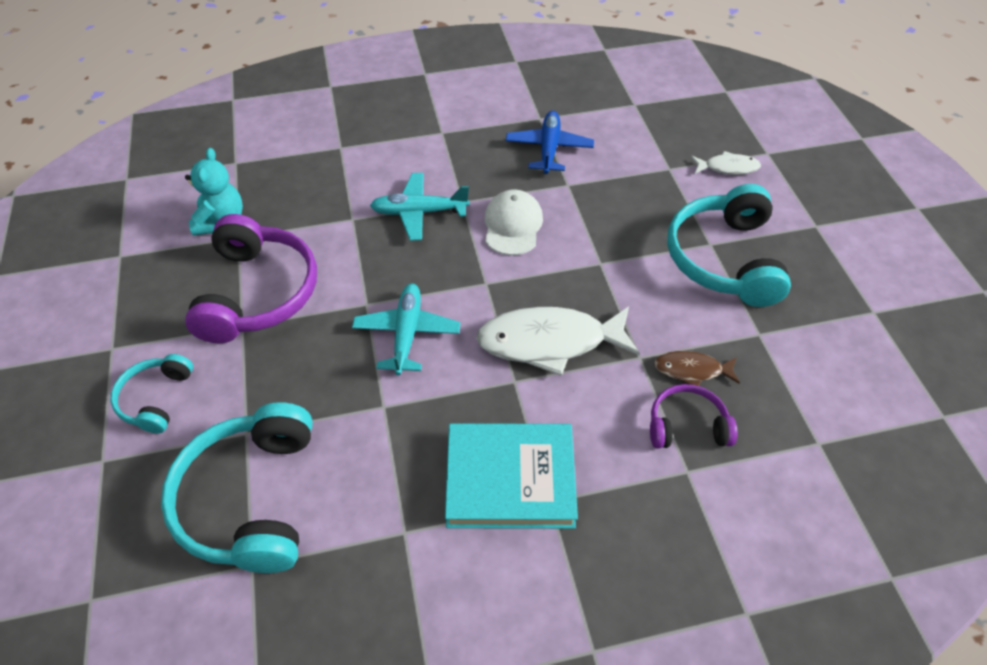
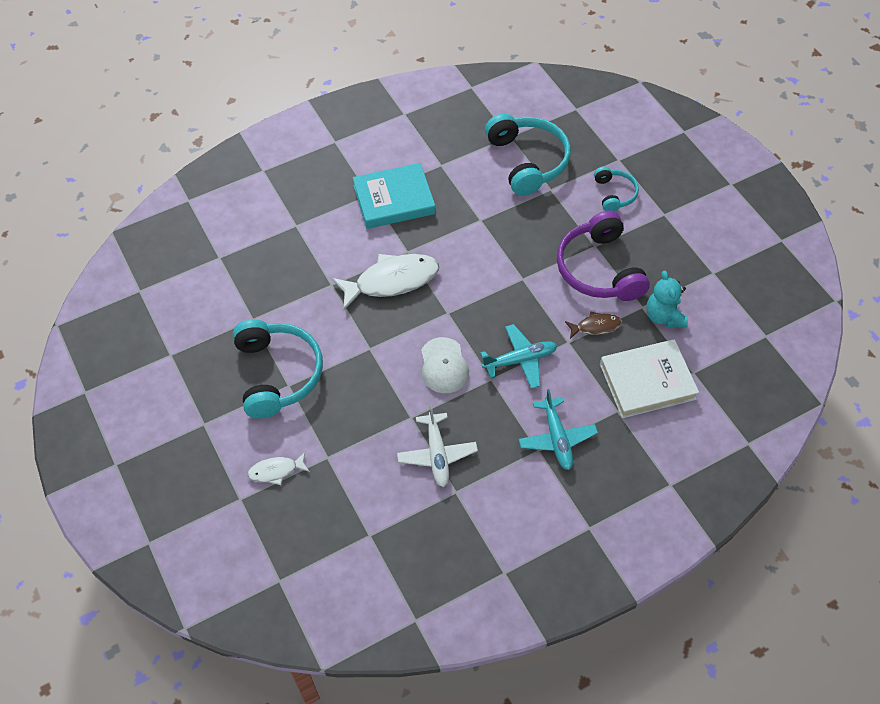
camera: 165 degrees right, 5 degrees up
(290, 164) = (647, 382): none -> white book
(407, 333) = (486, 265): turquoise plane -> turquoise plane (557, 438)
(549, 148) = (437, 454): blue plane -> white plane
(687, 426) = (298, 249): purple headphones -> none
(692, 370) = (297, 283): brown fish -> brown fish (595, 326)

